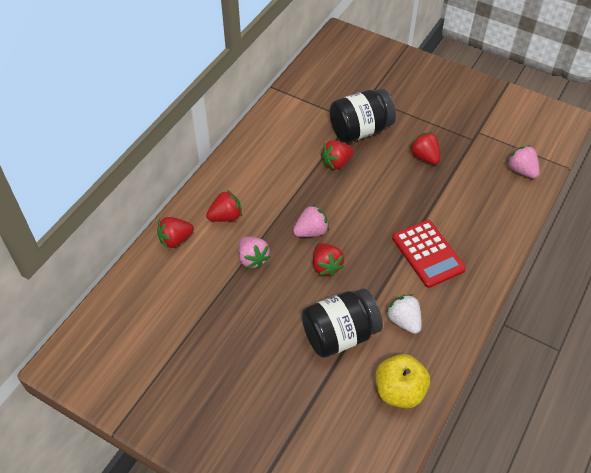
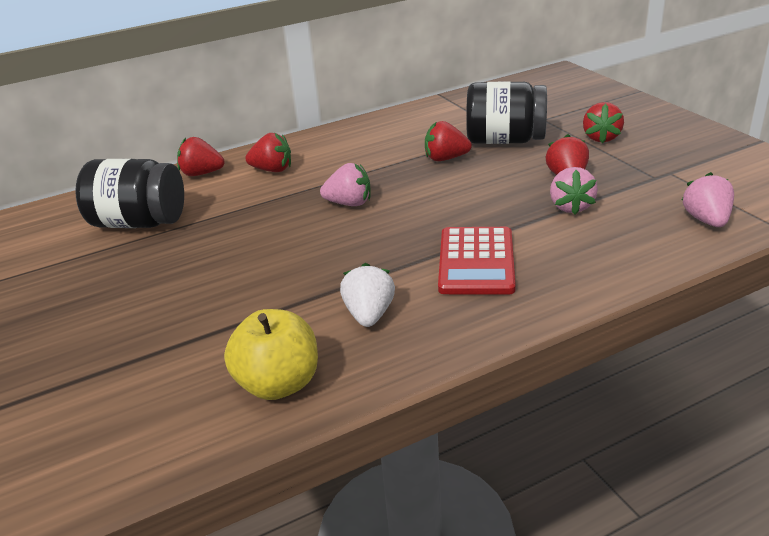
camera: 35 degrees right, 20 degrees down
(253, 259) = (258, 207): pink strawberry -> pink strawberry (571, 207)
(326, 266) = (331, 236): red strawberry -> red strawberry (601, 138)
(340, 335) = (272, 300): black jar -> black jar (139, 223)

